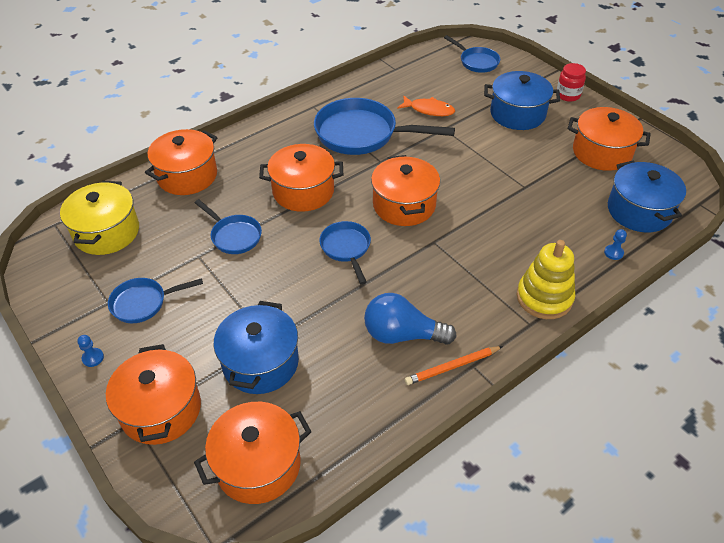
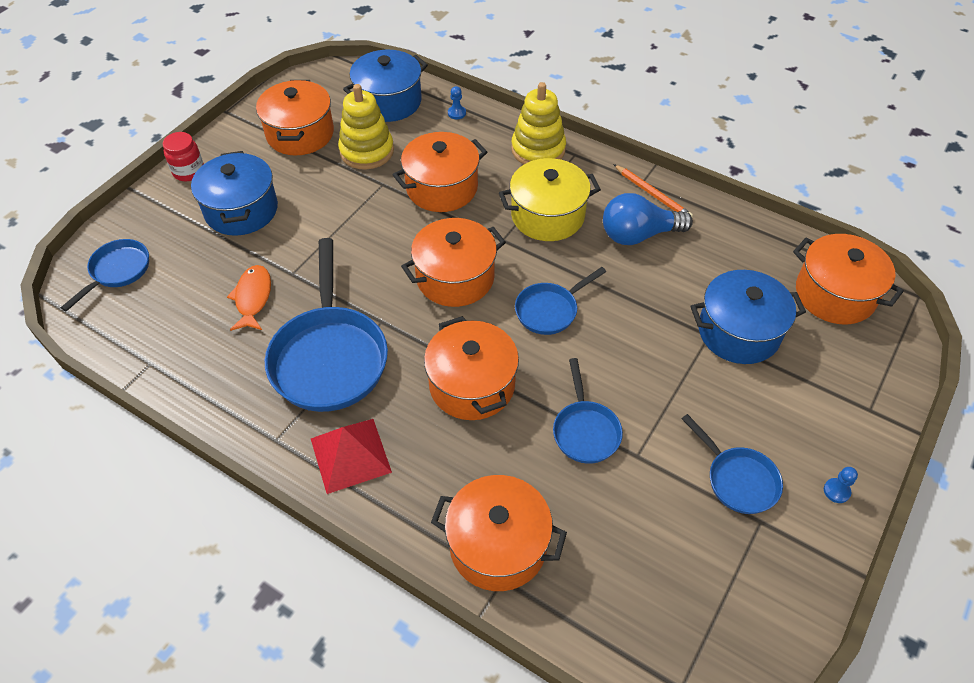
camera: 110 degrees left, 5 degrees up
(107, 232) = (656, 596): yellow pot -> yellow pot (547, 215)
(161, 409) = (843, 392): orange pot -> orange pot (442, 188)
(234, 236) = (585, 430): blue pan -> blue pan turned 150 degrees clockwise
(284, 131) = (350, 455): none -> red pyramid
(402, 334) = (638, 235): blue light bulb -> blue light bulb turned 90 degrees clockwise
(569, 185) = (367, 151): none -> yellow stacking toy

